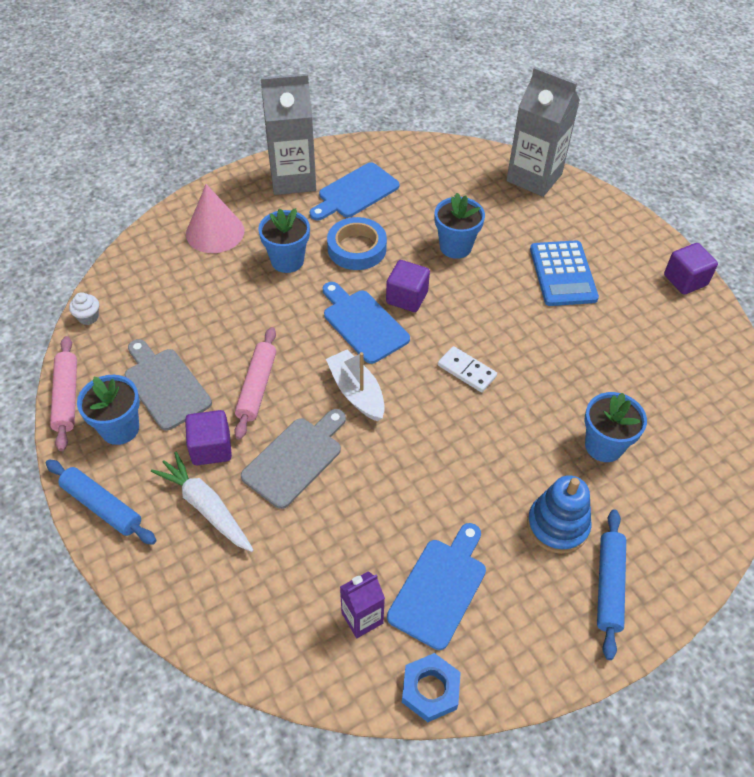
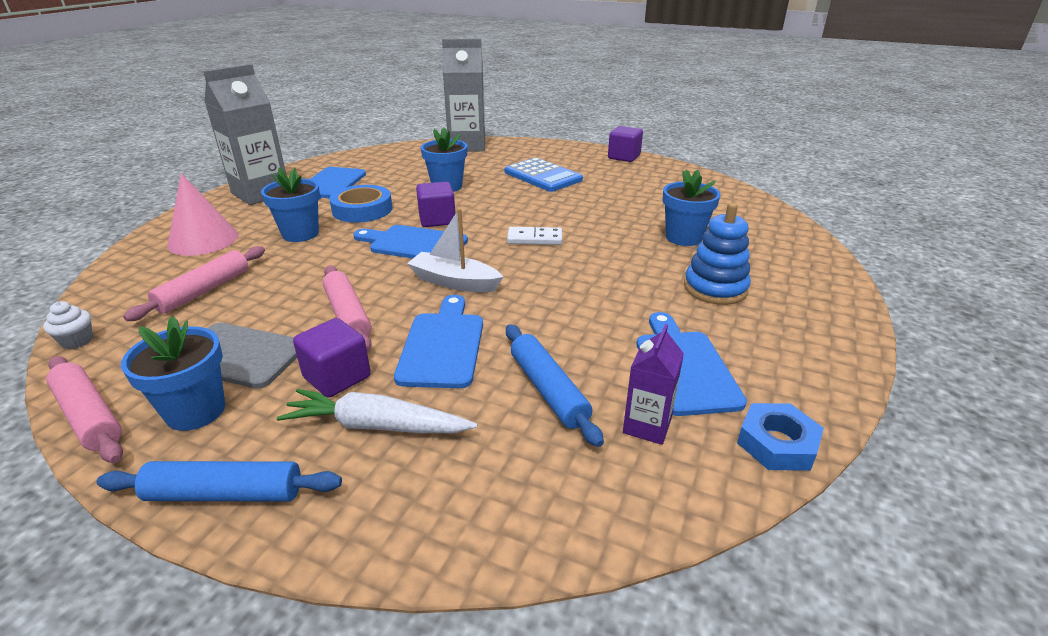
camera: 35 degrees left, 20 degrees down
(183, 302) = (204, 291): none -> pink rolling pin
(295, 459) = (442, 345): grey cutting board -> blue cutting board
(609, 586) = (797, 303): blue rolling pin -> blue rolling pin (548, 390)

